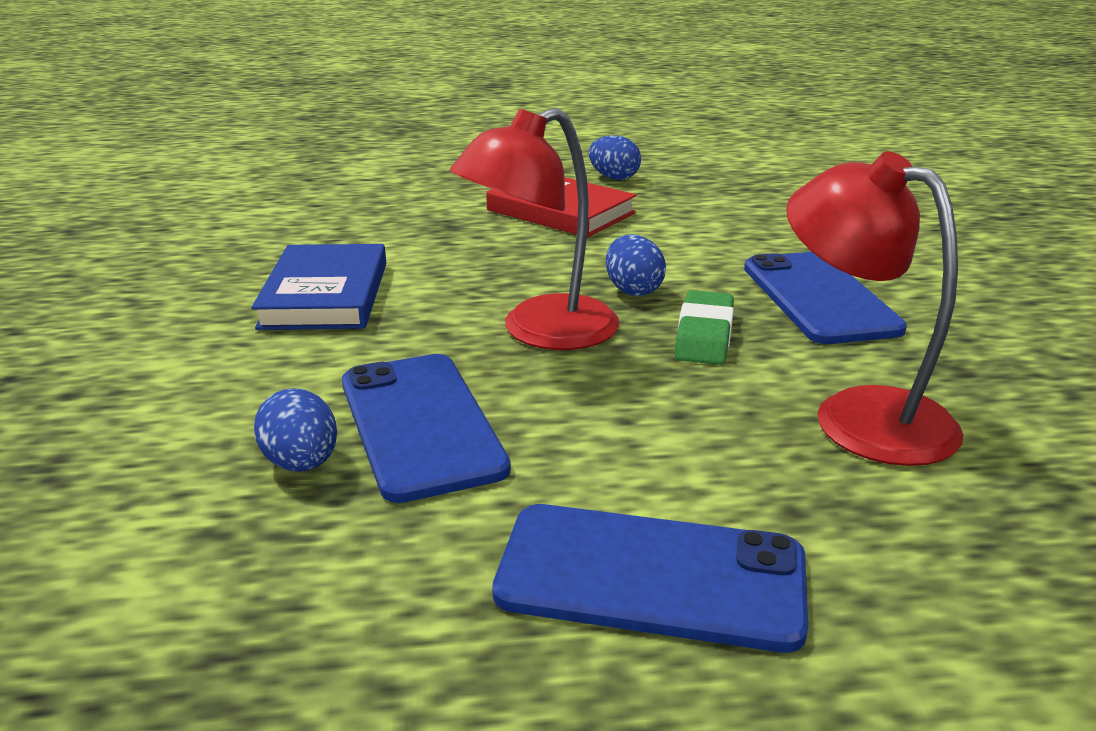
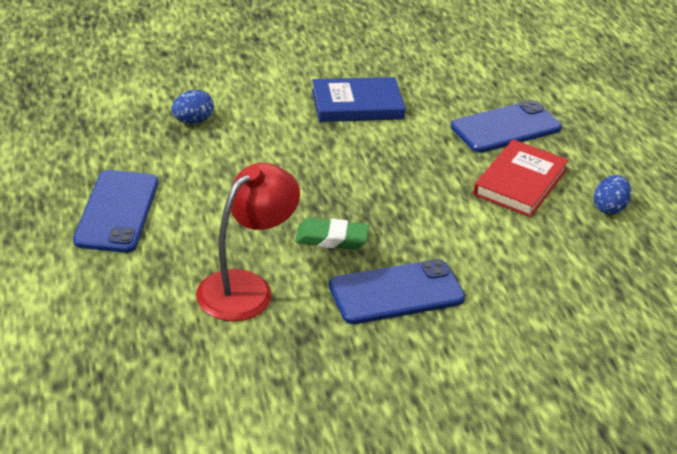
camera: 80 degrees right, 10 degrees up
(421, 424) = (226, 148): blue phone -> blue phone (506, 128)
(541, 332) = (325, 179): red lamp -> none
(633, 290) = (389, 213): blue egg -> none

